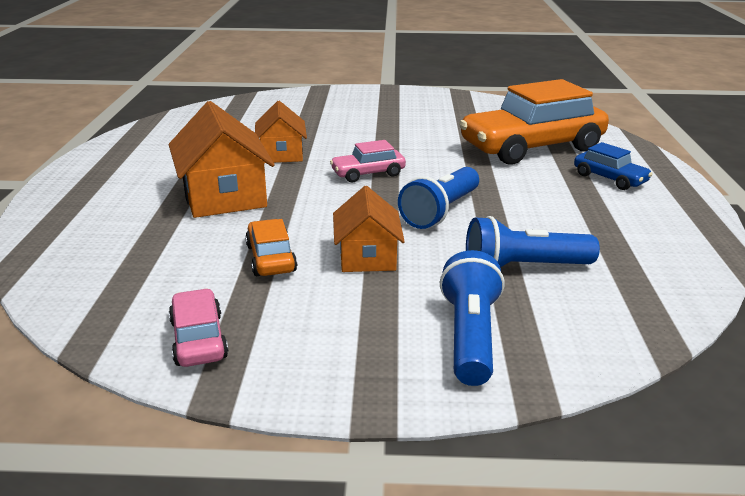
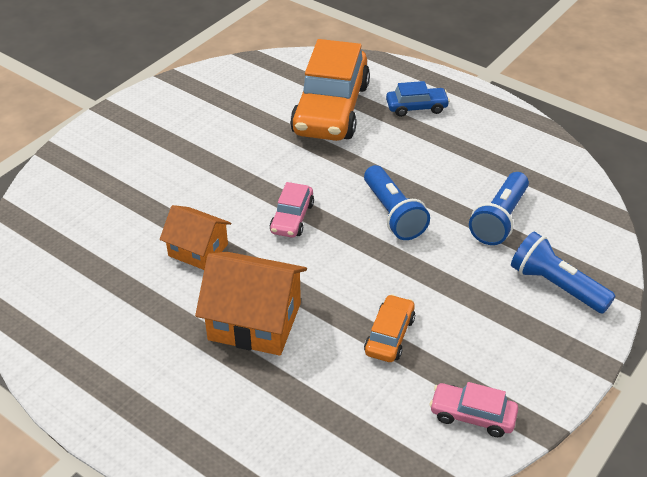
camera: 55 degrees left, 15 degrees up
(271, 258) = (389, 335): orange car -> orange car turned 90 degrees clockwise
(367, 256) = (427, 284): orange house -> none

